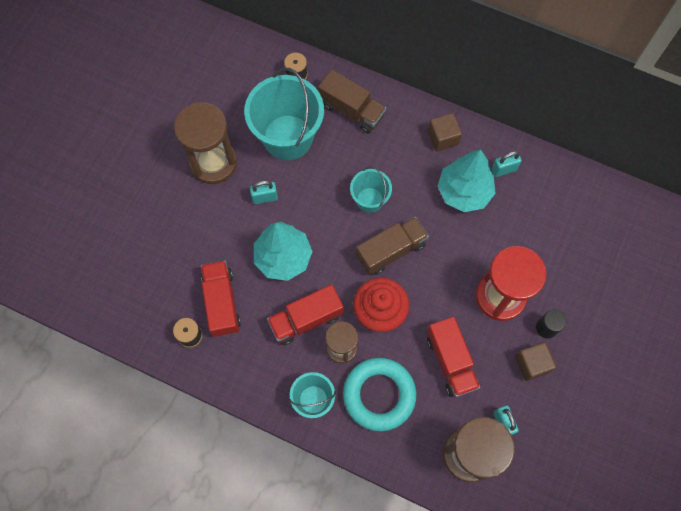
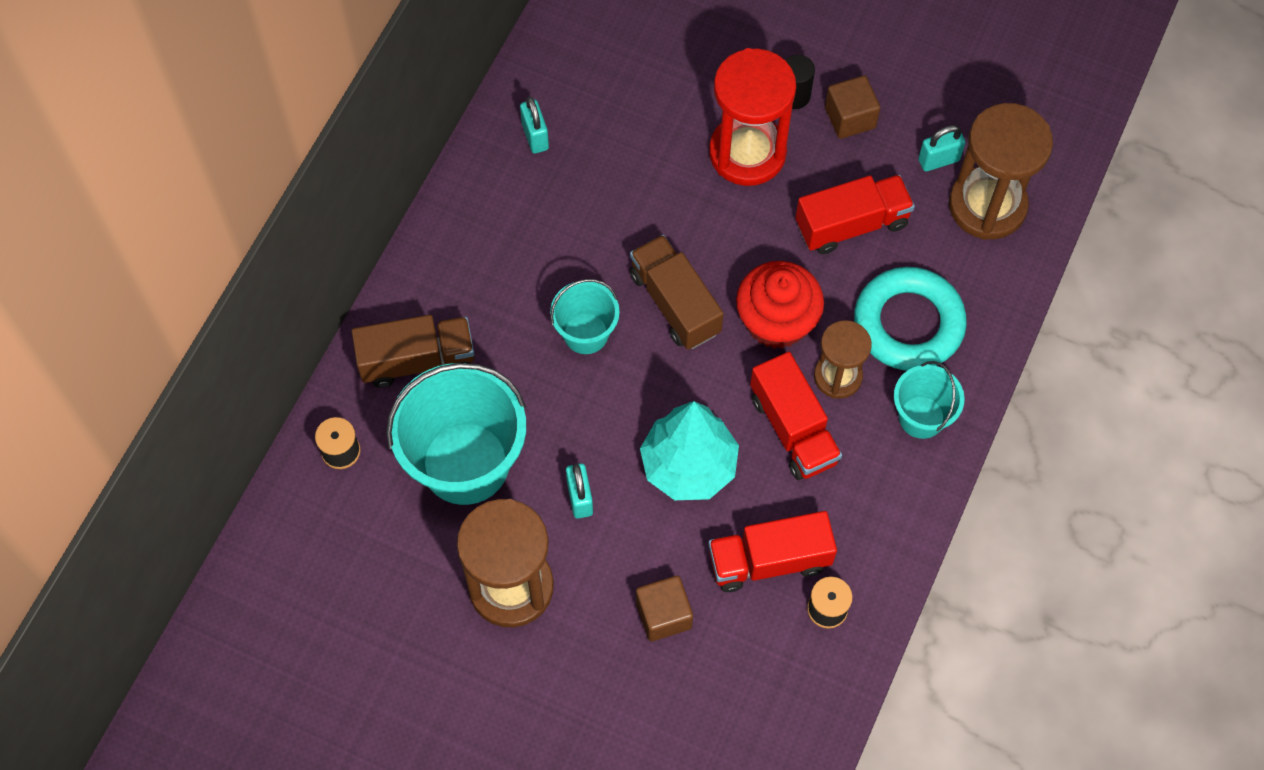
camera: 90 degrees left, 5 degrees down
(351, 110) = (417, 360): brown truck -> brown truck turned 45 degrees clockwise
(443, 138) = (475, 221): brown cube -> brown cube (663, 615)
(464, 192) = (573, 195): turquoise tree -> none

